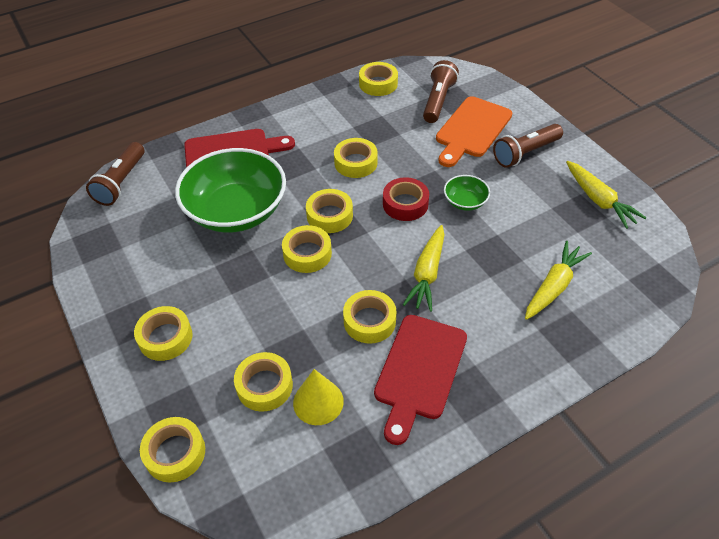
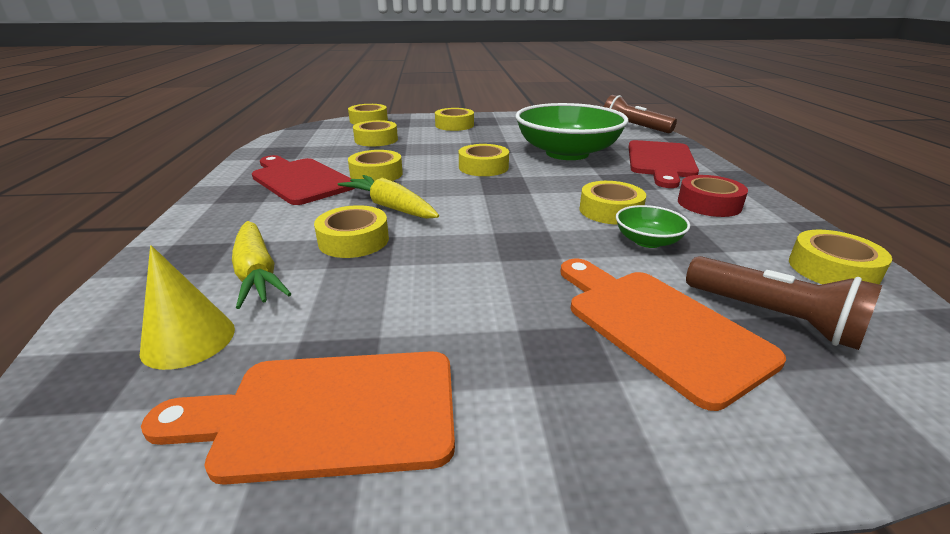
camera: 115 degrees right, 20 degrees down
(318, 402) = (338, 149): yellow cone -> yellow cone (188, 340)
(329, 216) = (526, 183): yellow tape -> yellow tape (354, 240)
(405, 204) = (508, 221): red tape -> red tape (709, 204)
(465, 201) = (474, 260): green bowl -> green bowl (647, 241)
(525, 153) = (548, 369): brown flashlight -> none
(598, 200) = (327, 413): yellow carrot -> orange cutting board

